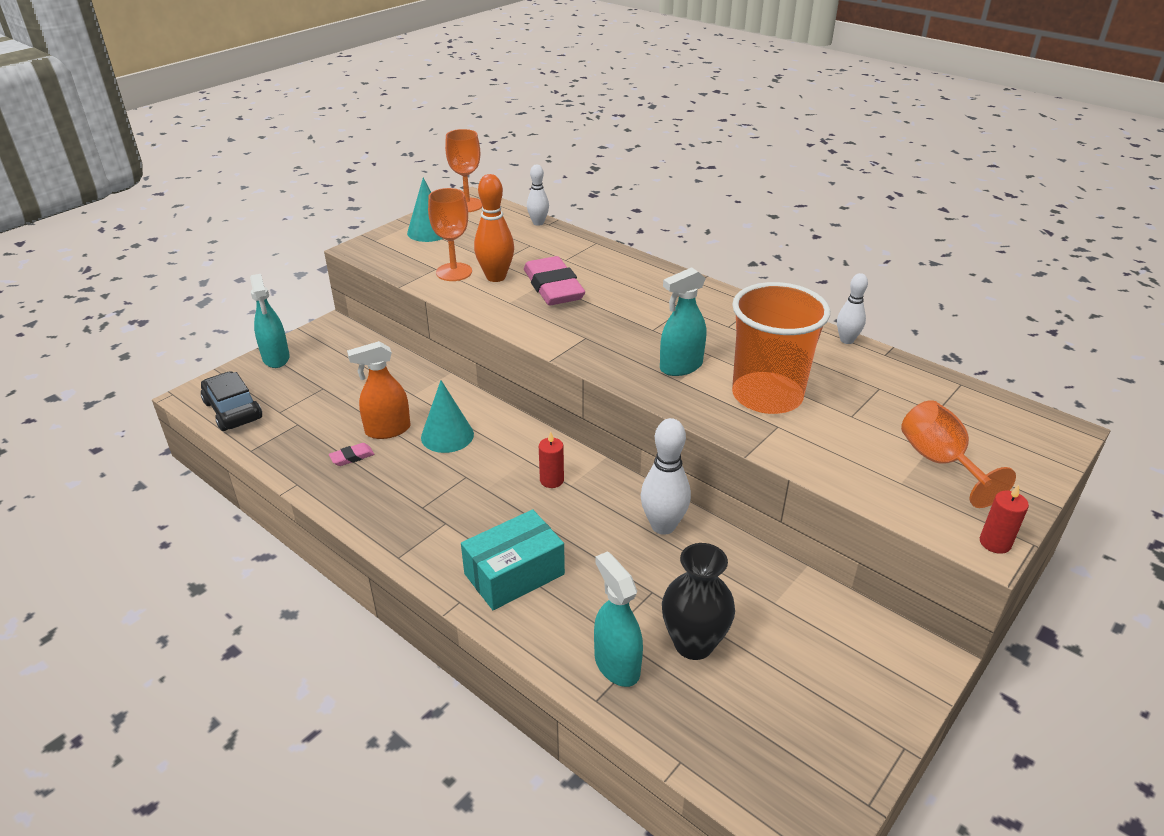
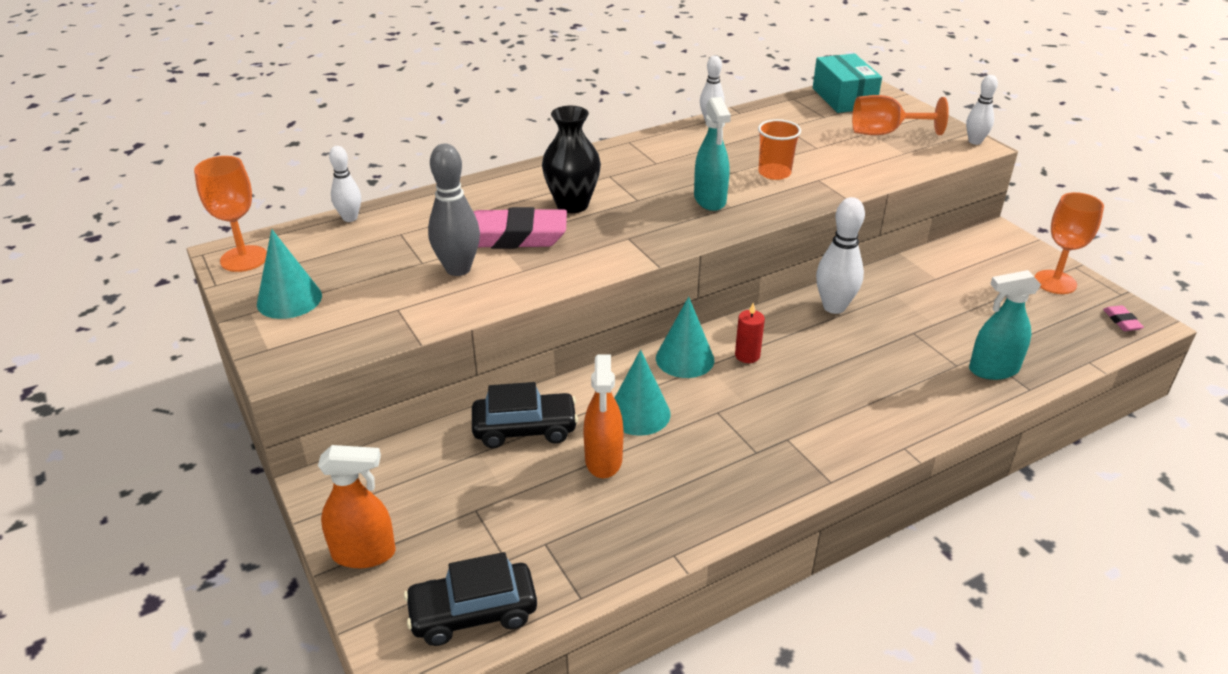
camera: 70 degrees left, 0 degrees up
(276, 358) = (364, 553): turquoise spray bottle -> orange spray bottle
(352, 457) = (642, 498): pink eraser -> pink eraser (1121, 321)
(409, 387) = (525, 429): none -> black car
(454, 272) = (420, 296): orange goblet -> orange goblet (1055, 282)
(496, 277) = (458, 269): orange bowling pin -> grey bowling pin
(514, 574) = (875, 405): turquoise box -> turquoise box (844, 98)
(529, 445) = (685, 359): none -> turquoise cone
(693, 644) = (974, 326): black vase -> black vase (572, 205)
(767, 396) = (774, 173): orange cup -> orange cup, size x0.51
(995, 543) = (975, 141): red candle -> white bowling pin

